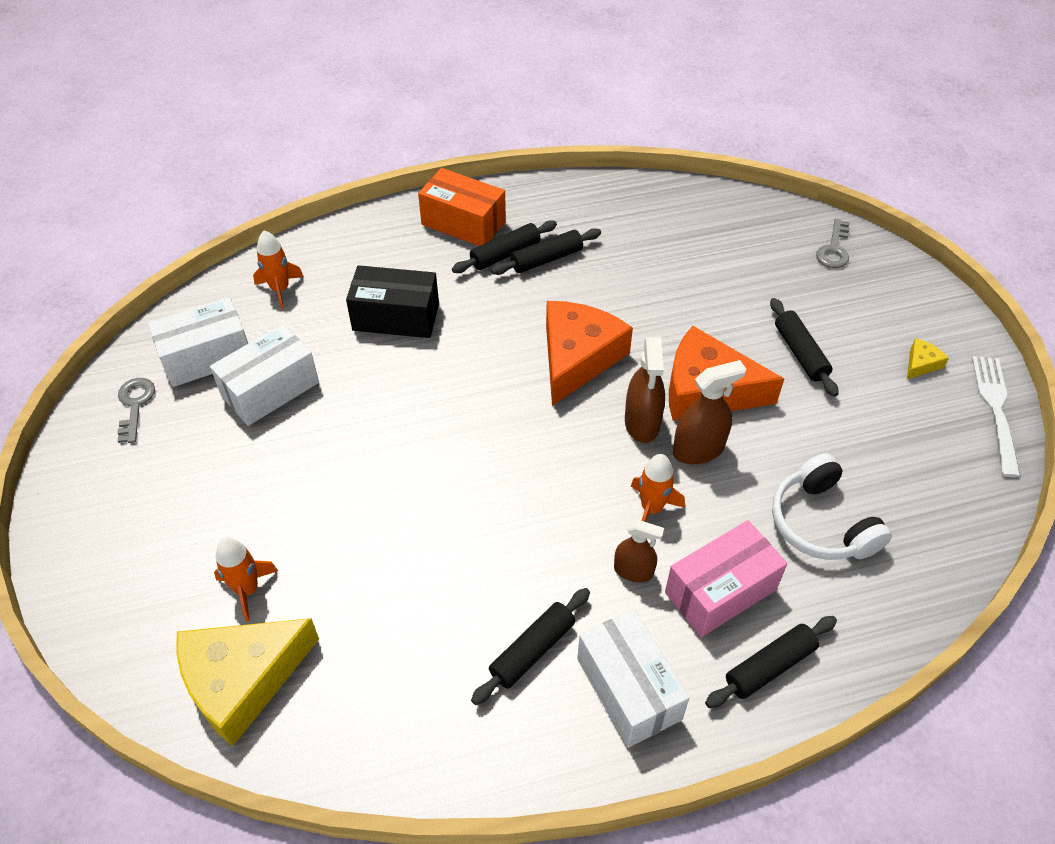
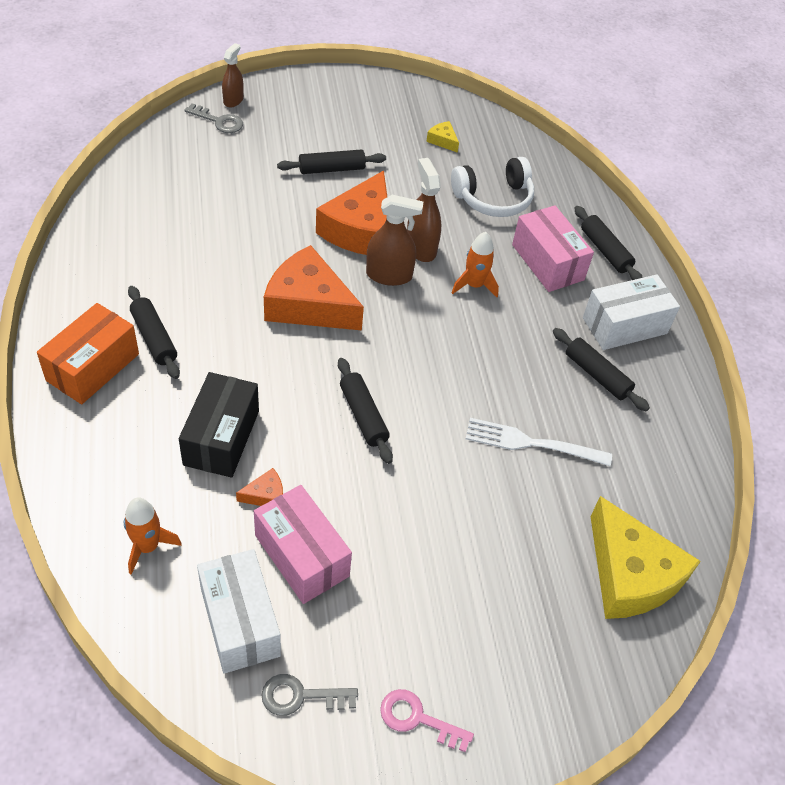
camera: 90 degrees left, 0 degrees up
(102, 489) = (417, 719): none -> pink key
(247, 589) = (542, 572): orange rocket -> none
(270, 389) = (302, 555): white box -> pink box
(334, 356) = (265, 495): none -> orange cheese
(546, 259) = (172, 307): black rolling pin -> black rolling pin (363, 415)
(633, 571) = (530, 306): brown spray bottle -> brown spray bottle (233, 100)
(921, 364) = (355, 111): yellow cheese -> yellow cheese (443, 141)
(995, 409) = (403, 90): white fork -> white fork (531, 443)

